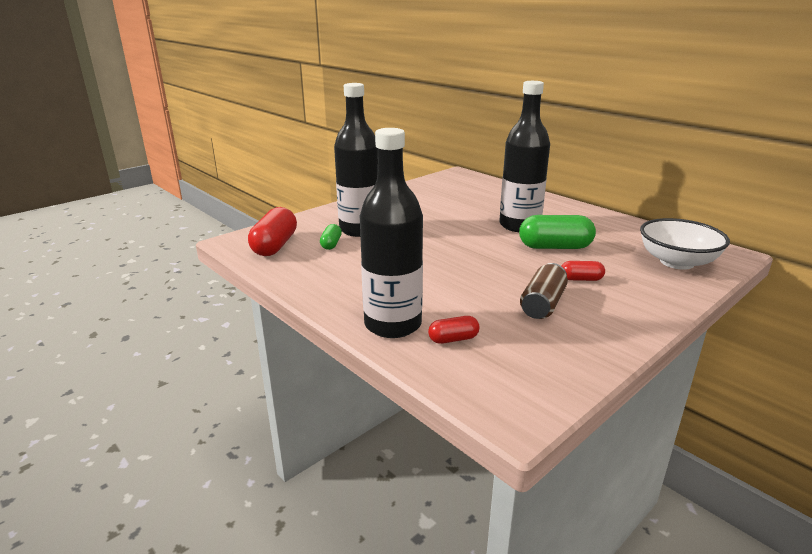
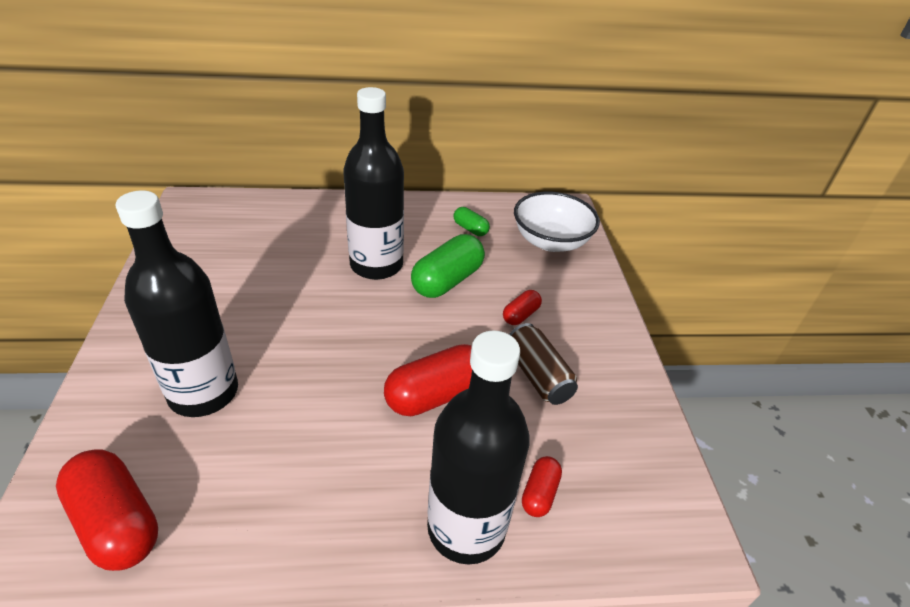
camera: 55 degrees left, 15 degrees up
(331, 244) = (203, 451): green capsule -> green capsule (470, 229)
(463, 280) = (436, 395): none -> red capsule

